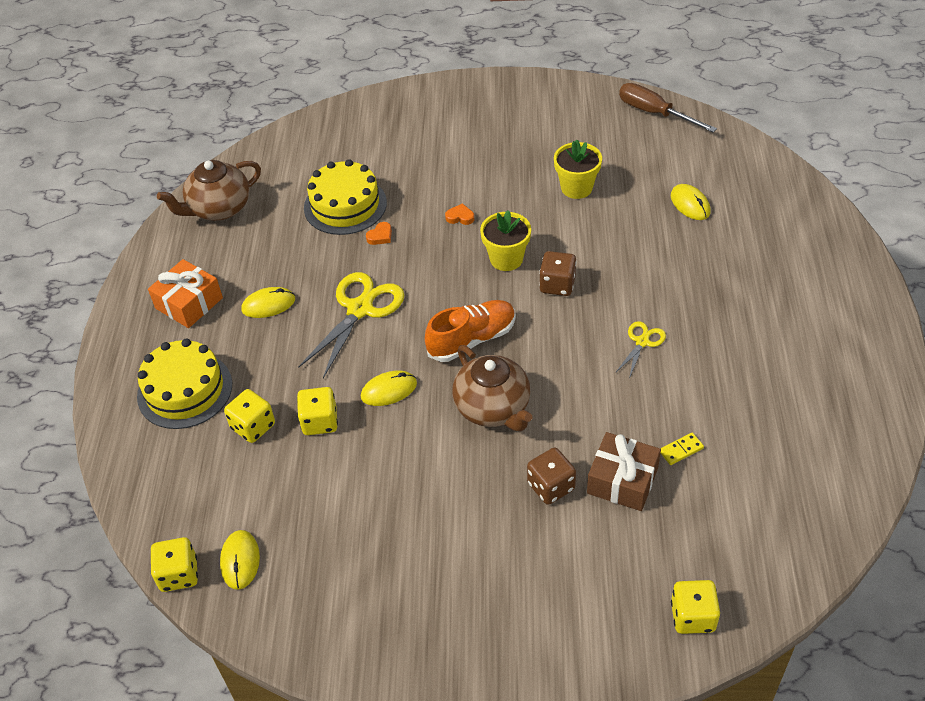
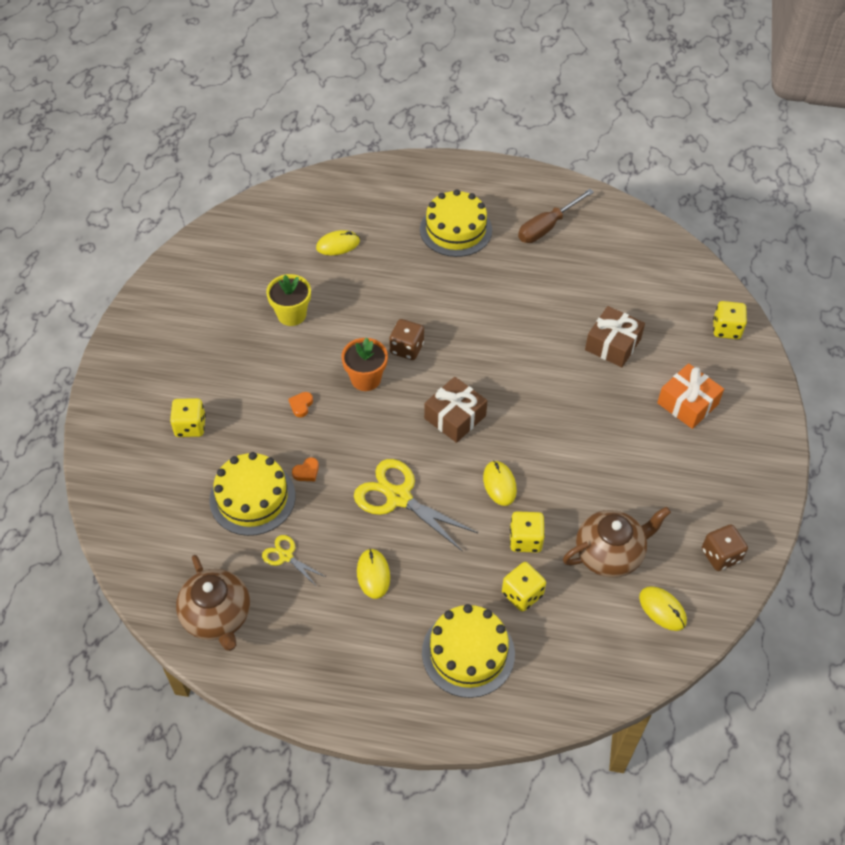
camera: 85 degrees left, 5 degrees up
(179, 574) = (672, 658): yellow dice -> yellow dice (190, 426)
(189, 303) = (352, 648): orange gift -> orange gift (687, 403)
(240, 560) = (662, 609): yellow mouse -> yellow mouse turned 45 degrees clockwise
(380, 236) = (306, 472): orange heart -> orange heart turned 90 degrees clockwise
(472, 339) = (455, 417): orange shoe -> brown gift
(493, 408) = (532, 413): brown teapot -> brown teapot (609, 554)
(506, 259) = (365, 379): yellow flower pot -> orange flower pot
(551, 486) = (613, 388): brown dice -> brown dice (720, 555)
(642, 342) = (482, 306): yellow scissors -> yellow scissors (286, 556)
(654, 113) = (212, 242): brown screwdriver -> brown screwdriver (547, 227)
(681, 450) = (590, 305): yellow domino -> none
(758, 300) = (455, 230): none -> yellow cake

